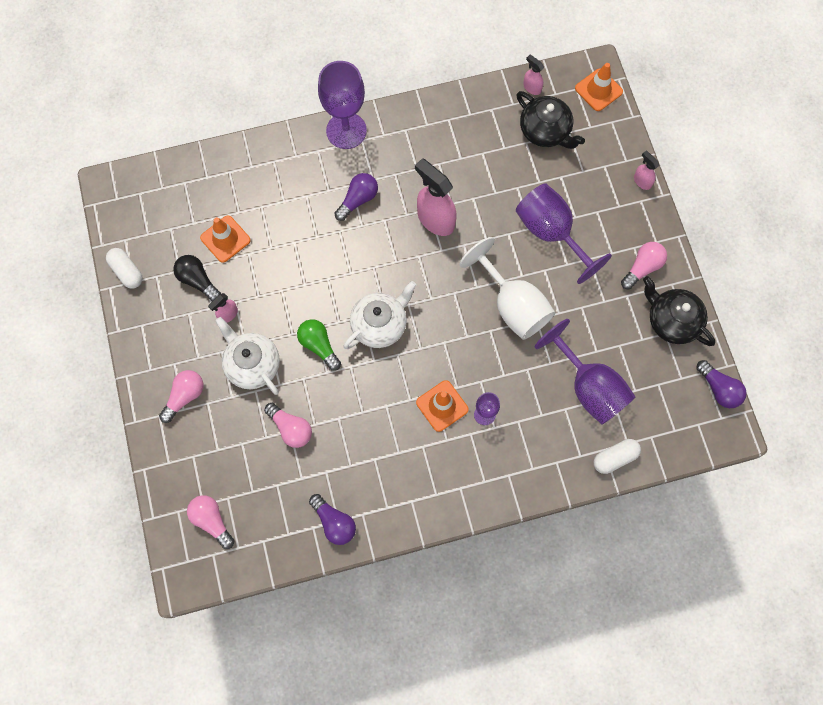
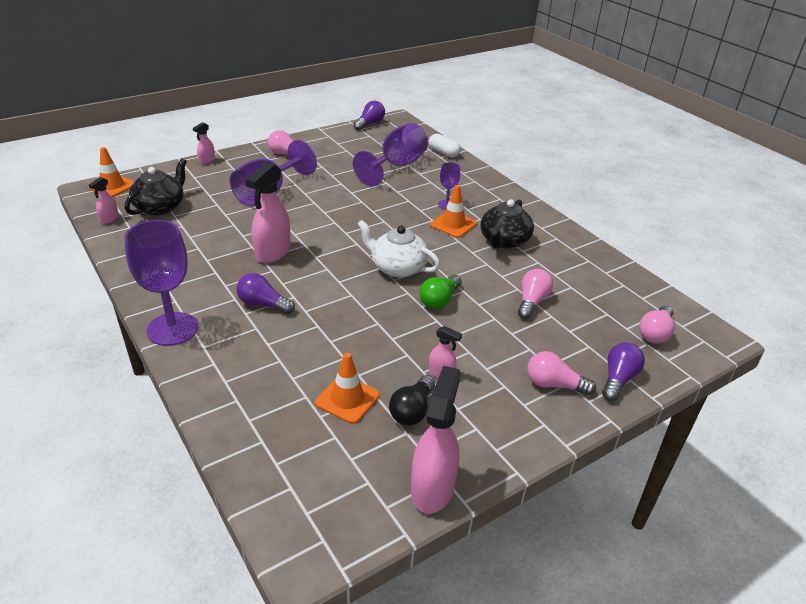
camera: 110 degrees left, 35 degrees down
(127, 271) = (432, 488): white capsule -> pink spray bottle
(252, 364) = (486, 341): white teapot -> none
(334, 522) = (591, 262): purple light bulb -> purple light bulb (618, 379)
(512, 305) = (344, 203): white goblet -> none
(672, 320) = (326, 141): black teapot -> black teapot (504, 241)

